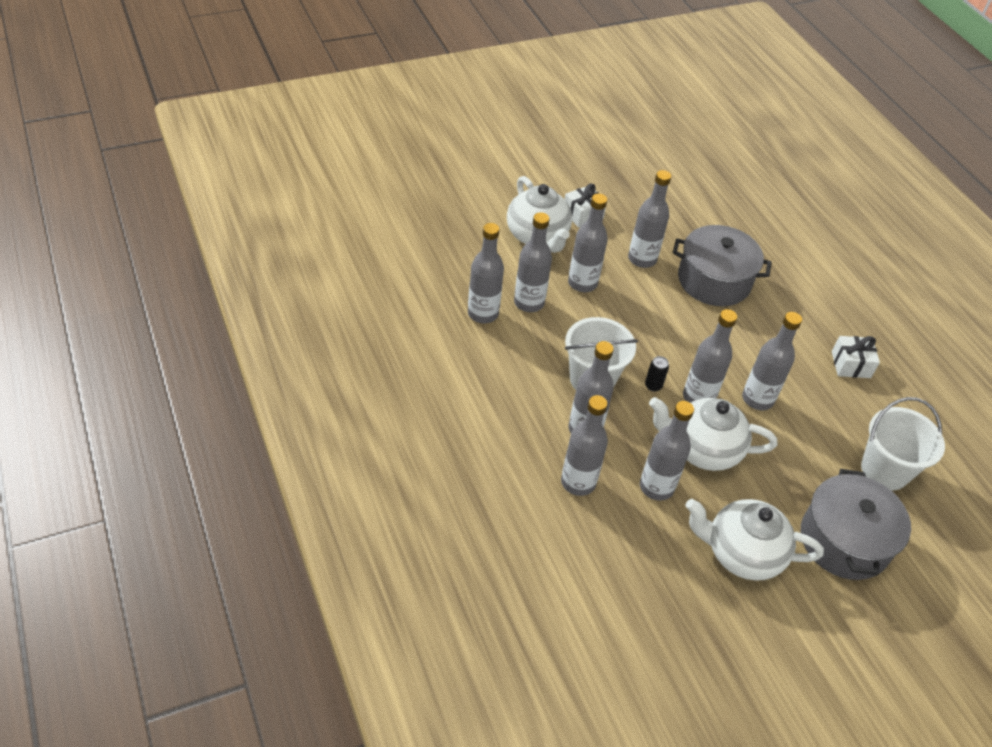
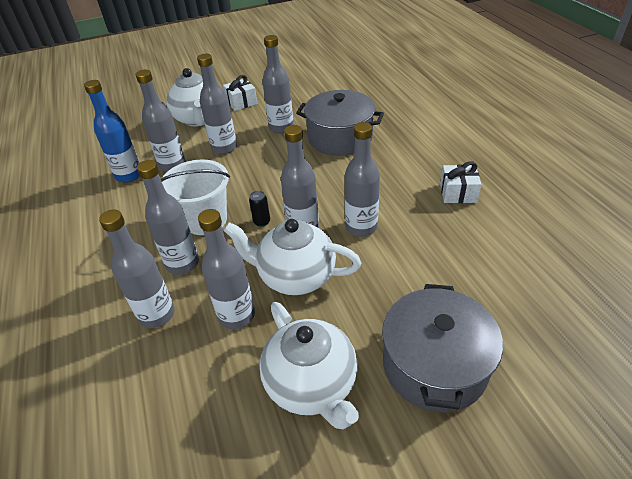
camera: 10 degrees right, 5 degrees down
(483, 313) = (129, 175): grey bottle -> blue bottle
(741, 553) = (312, 385): white teapot -> white teapot turned 135 degrees counterclockwise
(884, 470) = (486, 286): white bucket -> none

